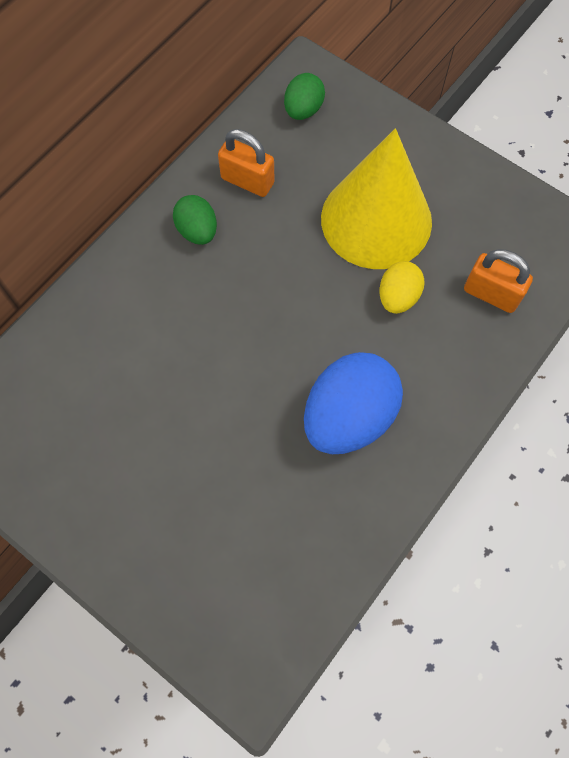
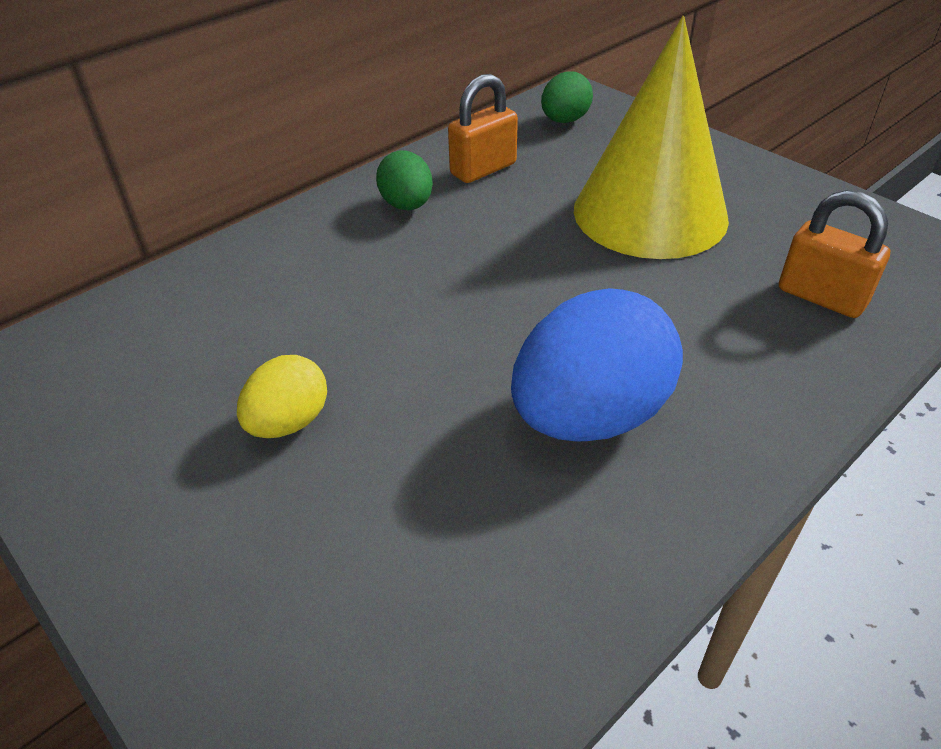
camera: 10 degrees right, 25 degrees down
(247, 181) = (483, 169): orange padlock -> orange padlock turned 75 degrees counterclockwise
(398, 297) = (677, 288): yellow egg -> yellow egg (289, 422)

